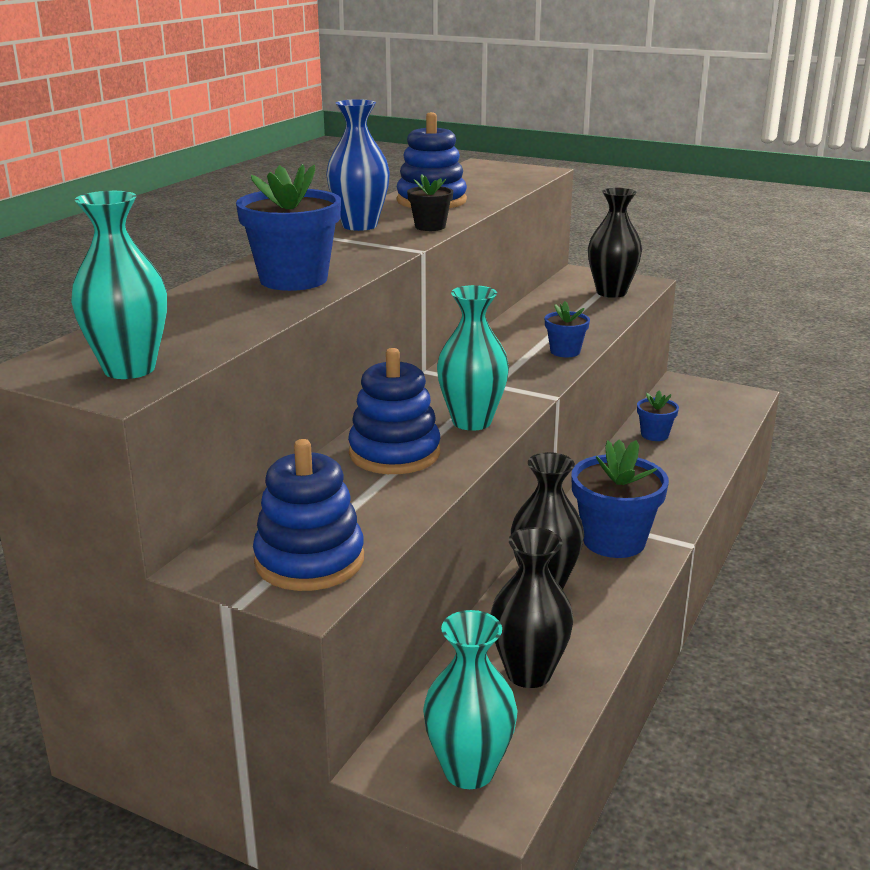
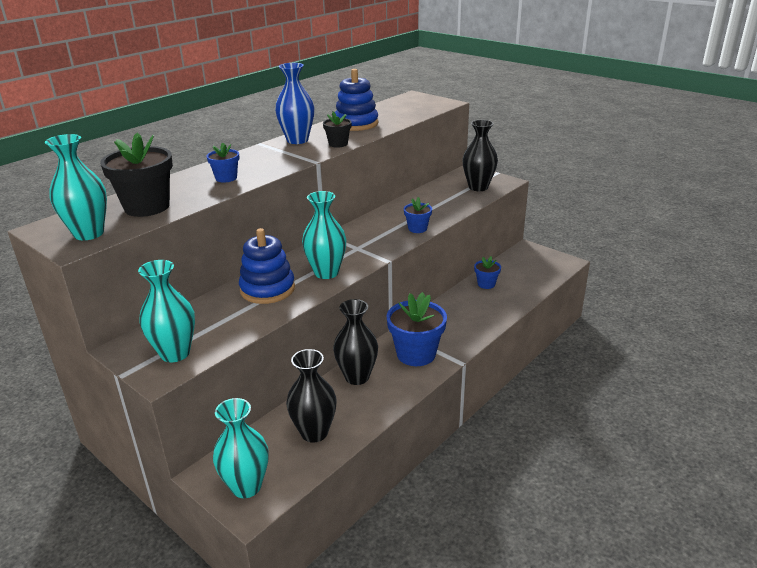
camera: 15 degrees right, 5 degrees up
(196, 326) = (147, 207): none -> black flower pot
(293, 279) = (226, 178): blue flower pot -> blue flower pot, size x0.52
(309, 560) = (175, 353): blue stacking toy -> turquoise vase

